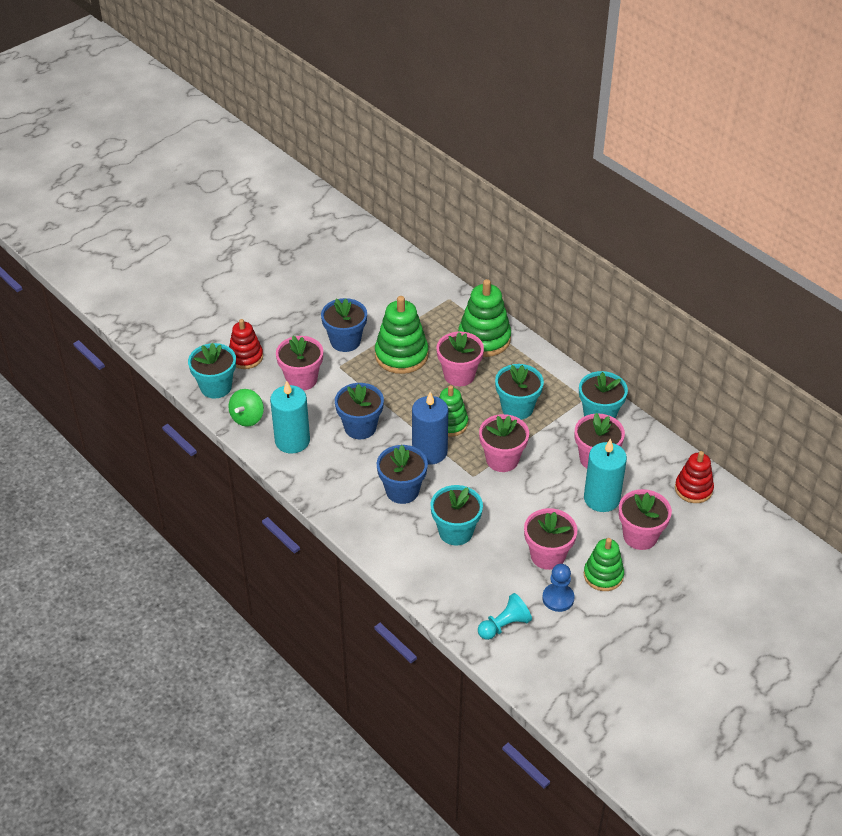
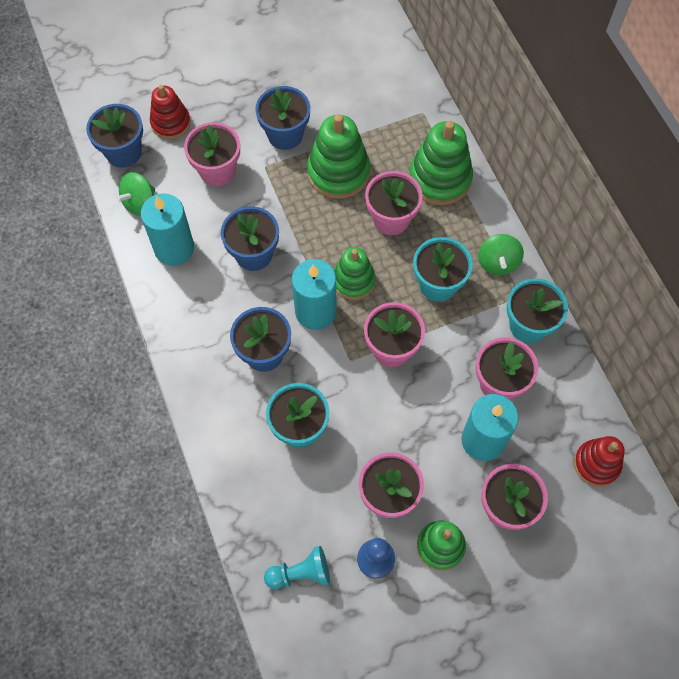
camera: 20 degrees right, 20 degrees up
(216, 387) = (123, 152): turquoise flower pot -> blue flower pot
(429, 452) = (315, 311): blue candle -> turquoise candle
(556, 382) = (497, 263): none -> green spinning top

